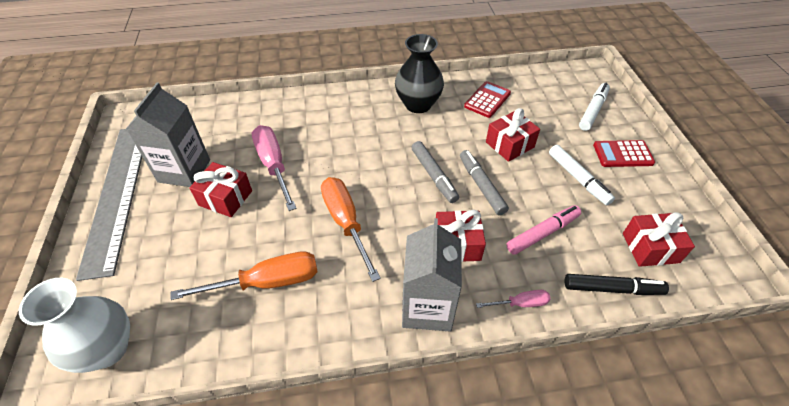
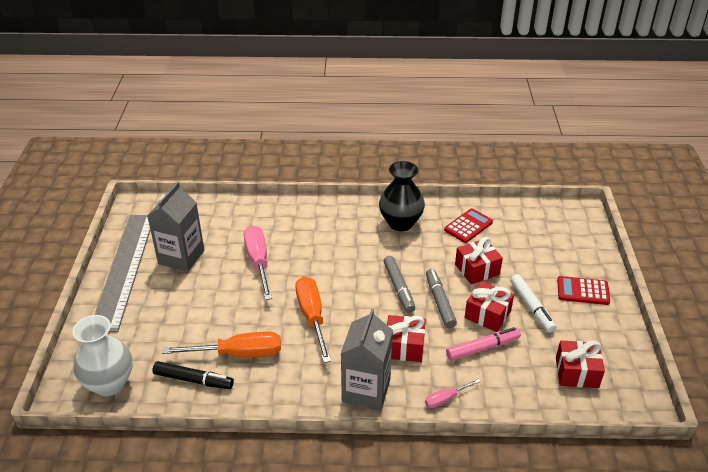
camera: 10 degrees right, 10 degrees down
(225, 198) = (213, 284): red gift -> red gift (487, 314)
(520, 303) = (445, 399): pink screwdriver -> pink screwdriver turned 150 degrees clockwise
(593, 110) = (569, 248): white marker -> none
(612, 289) = (529, 399): black marker -> black marker (193, 380)

